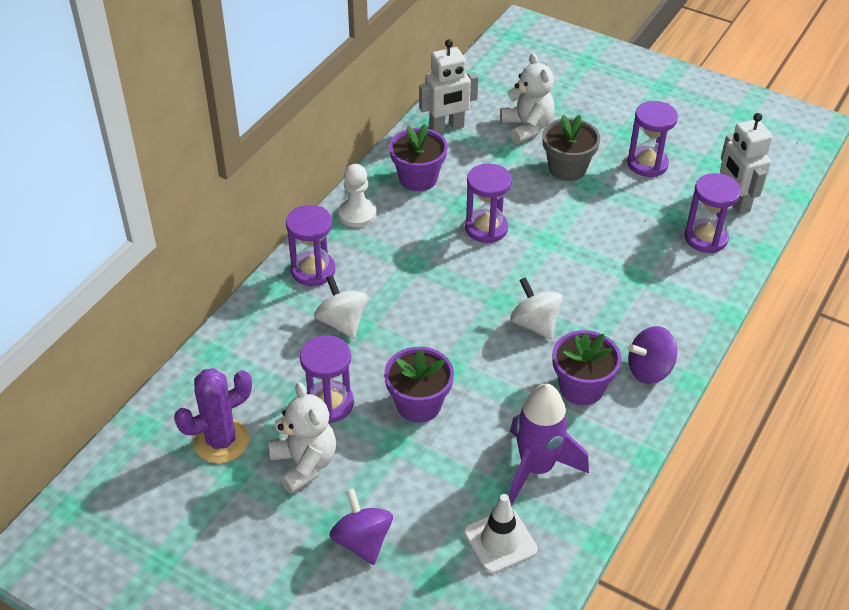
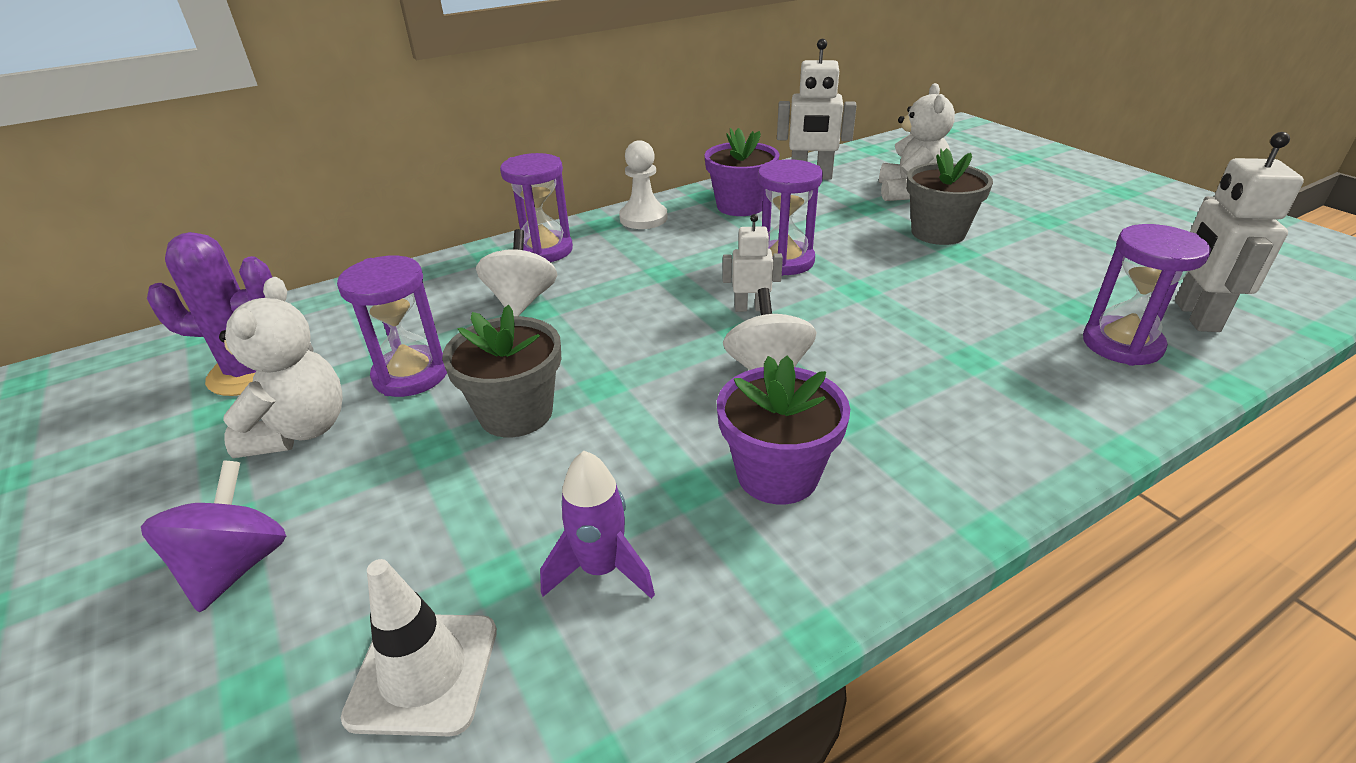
camera: 30 degrees right, 10 degrees down
(419, 404) = (516, 413): purple flower pot -> grey flower pot
(493, 278) = (750, 308): none -> white robot
(536, 468) = (601, 569): purple rocket -> purple rocket, size x0.61
(647, 164) = (1061, 250): purple hourglass -> none
(649, 370) = (918, 489): purple spinning top -> none

